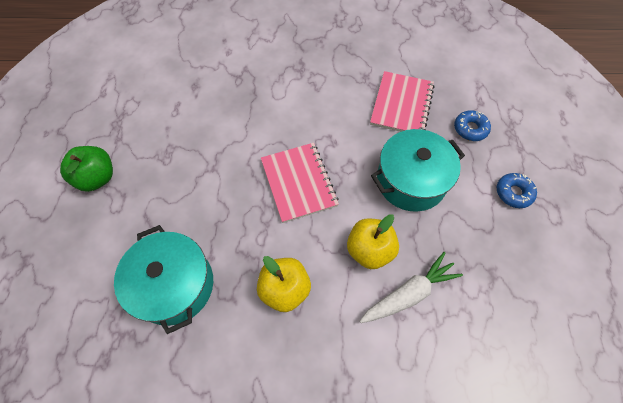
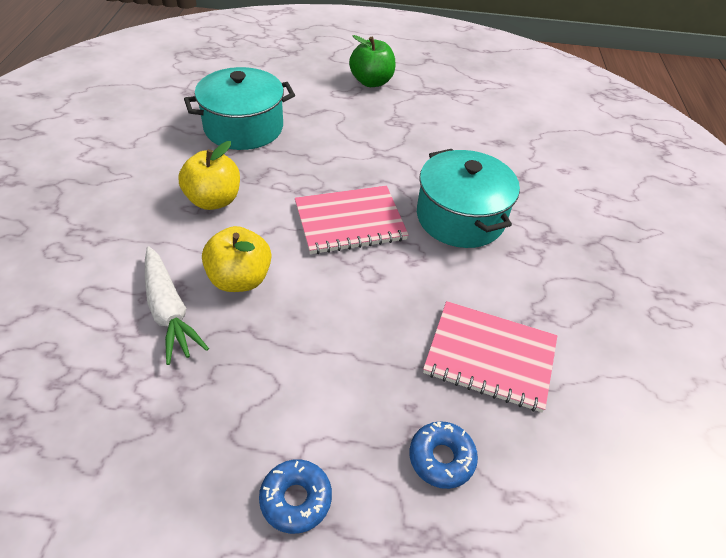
camera: 90 degrees right, 15 degrees down
(411, 181) = (339, 343): turquoise pot -> turquoise pot (460, 217)

